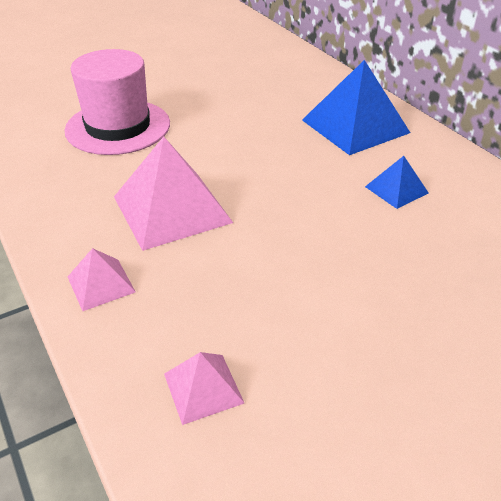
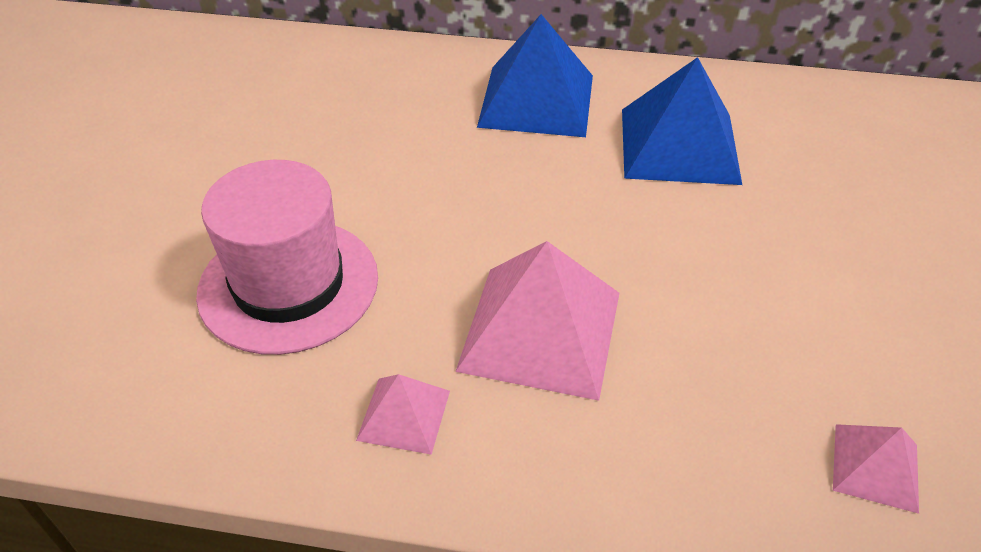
camera: 50 degrees left, 5 degrees up
(101, 284) = (631, 473): pink pyramid -> pink pyramid (404, 415)
(396, 190) = (679, 145): blue pyramid -> blue pyramid, size x1.99

